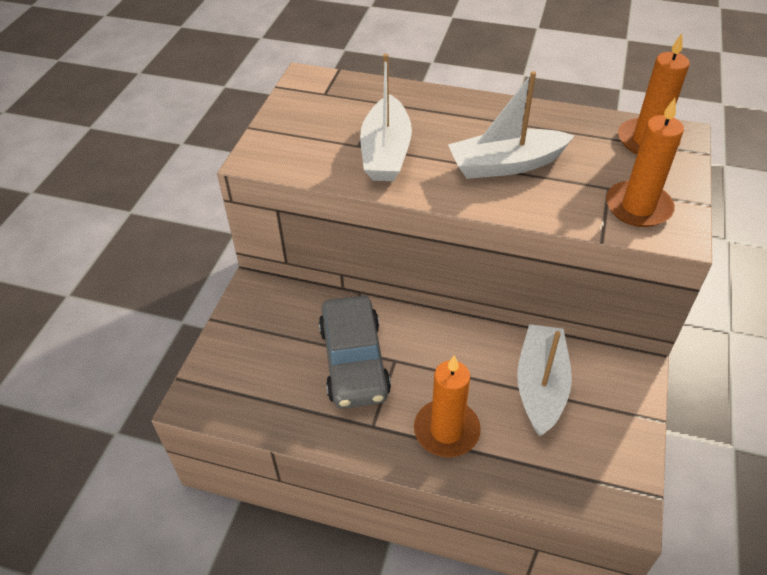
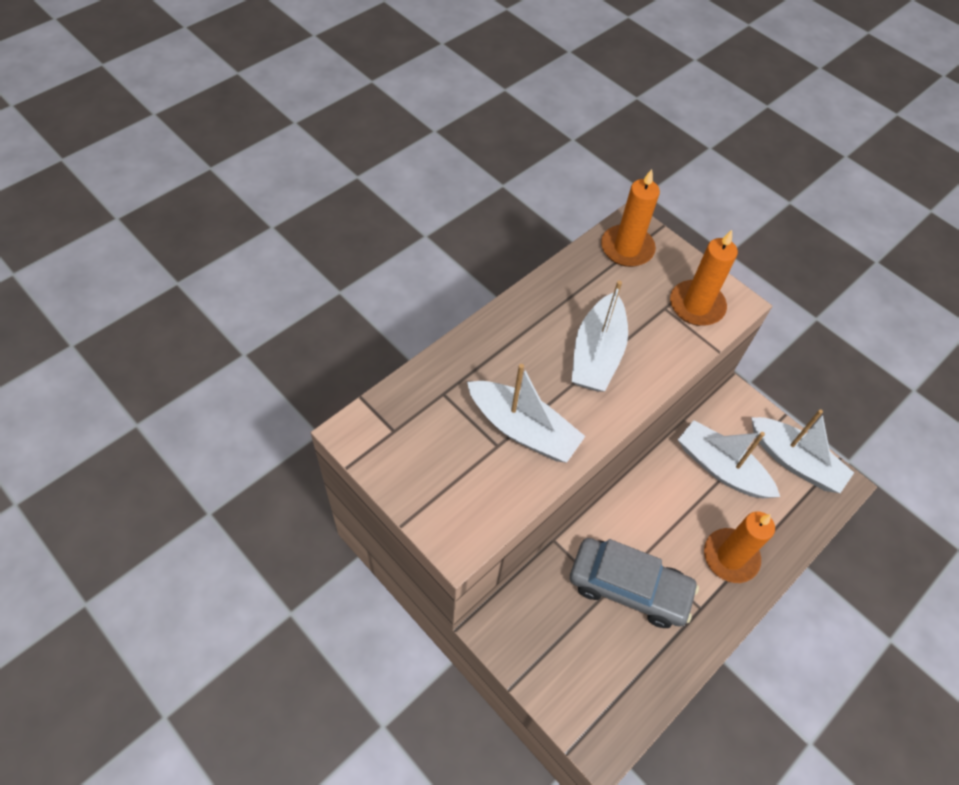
camera: 65 degrees left, 10 degrees up
(612, 450) = (794, 461): none -> white boat

